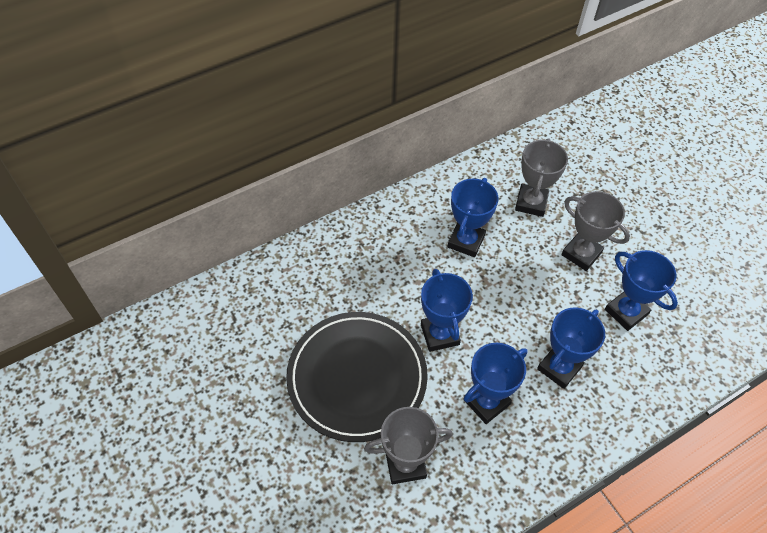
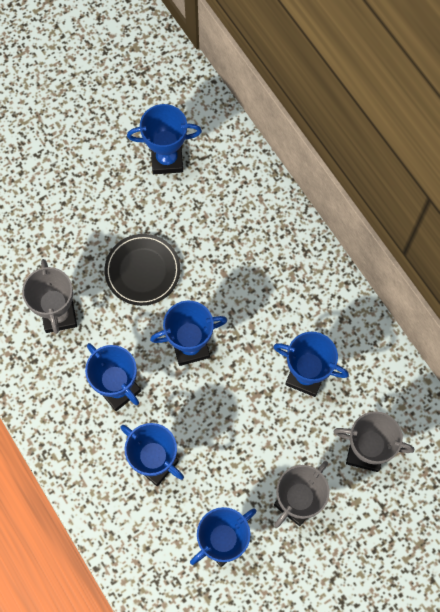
camera: 90 degrees right, 15 degrees up
(231, 352) = (167, 159): none -> blue trophy
(357, 377) = (142, 271): black plate -> black plate, size x0.57

